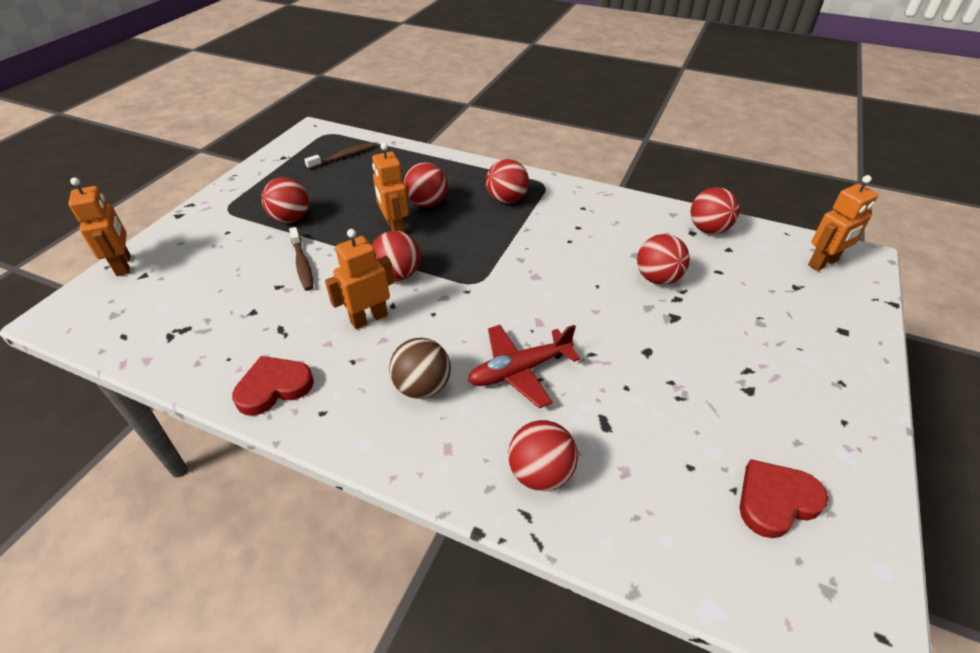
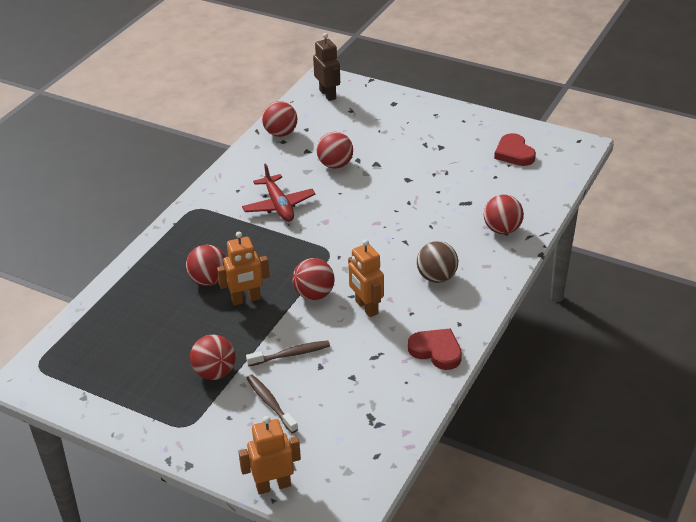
camera: 85 degrees left, 5 degrees down
(274, 387) = (436, 351): red heart -> red heart turned 150 degrees clockwise
(343, 157) = (100, 346): brown toothbrush -> brown toothbrush (270, 403)
(506, 199) = (215, 231): red ball -> none
(519, 371) = (423, 234): red plane -> red plane (279, 205)
(823, 263) = (328, 94): orange robot -> brown robot

